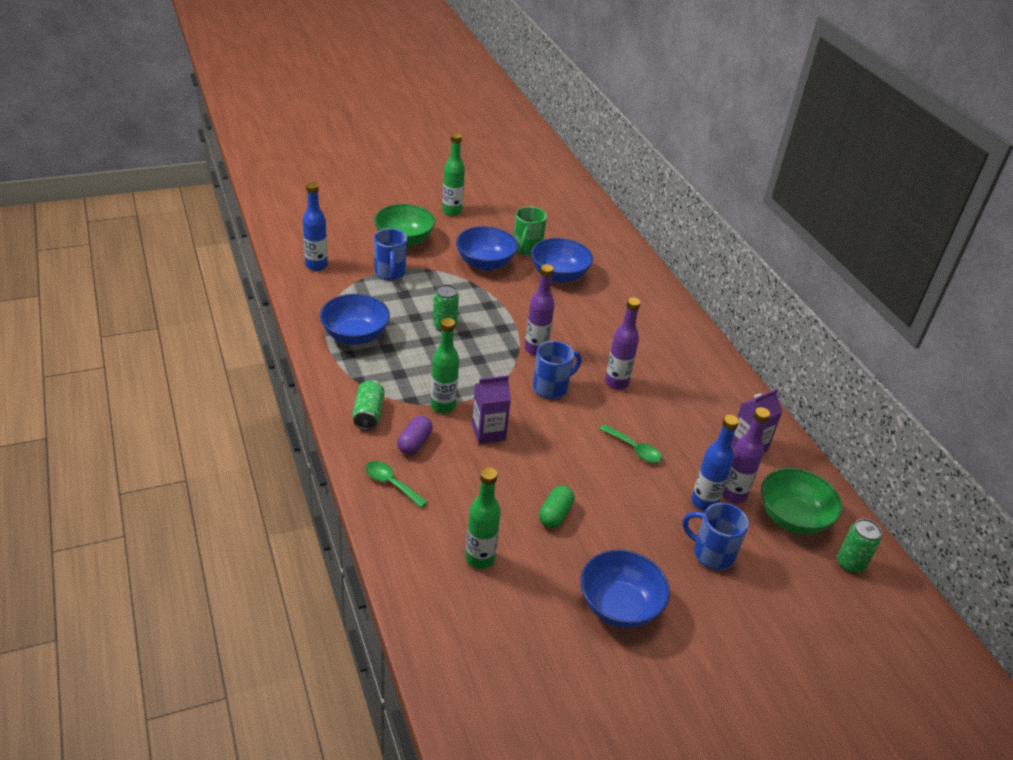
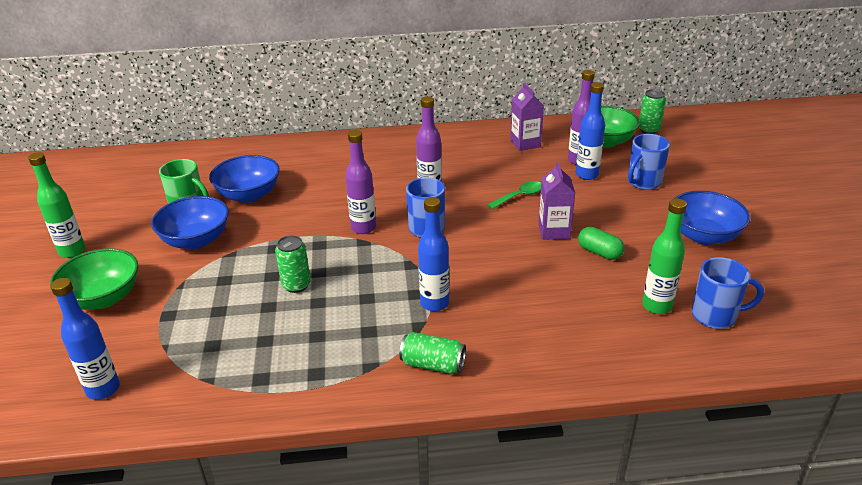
camera: 70 degrees left, 5 degrees down
(355, 335) = (281, 363): blue bowl -> none
(390, 273) = (168, 318): blue mug -> blue mug (715, 316)
(391, 483) = (551, 357): green spoon -> none
(414, 443) = (490, 332): purple capsule -> none
(443, 406) = (434, 303): green bottle -> blue bottle
(488, 432) = (482, 277): purple carton -> purple carton (554, 231)

